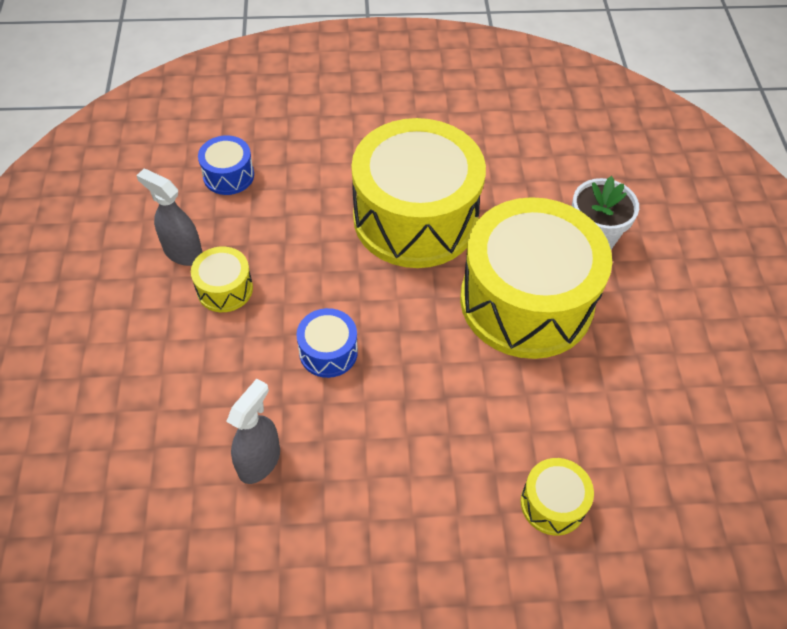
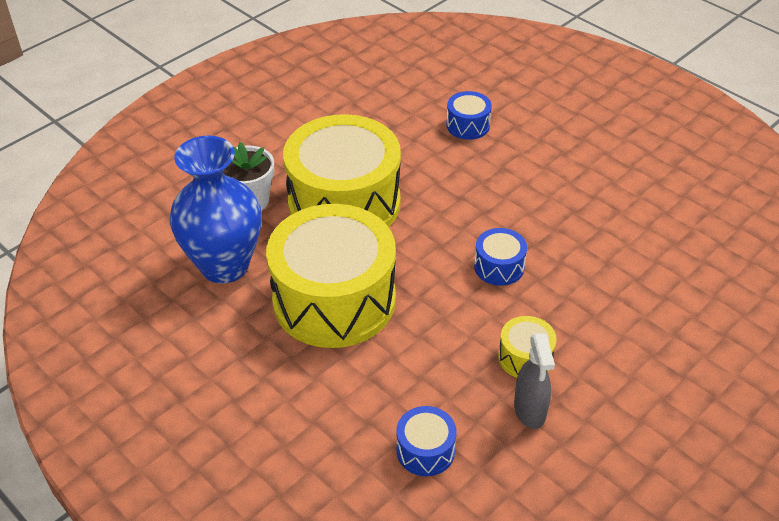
camera: 130 degrees left, 10 degrees down
(259, 461) = (603, 244): grey spray bottle -> none
(524, 178) = (224, 265): none -> blue vase
(552, 503) = (468, 125): yellow drum -> blue drum

